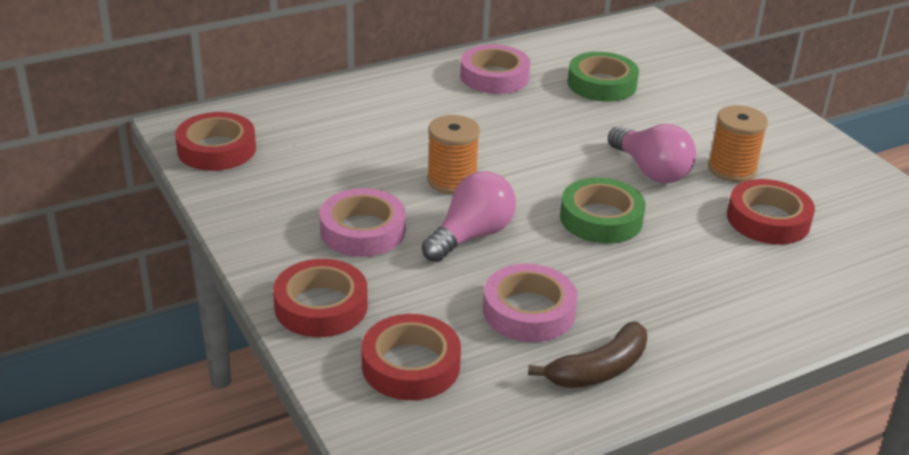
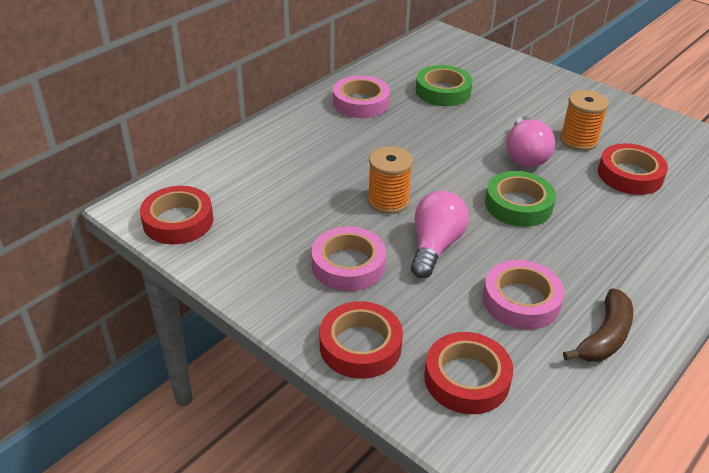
camera: 20 degrees left, 5 degrees up
(650, 170) = (525, 155): pink light bulb -> pink light bulb turned 60 degrees clockwise

